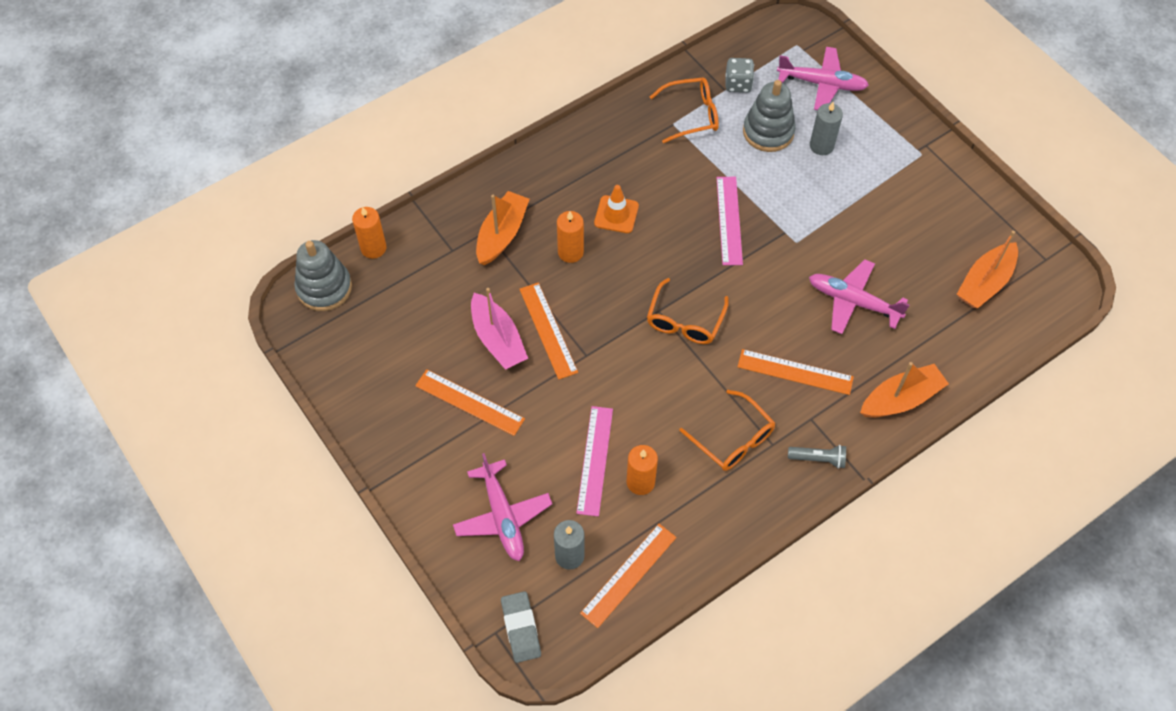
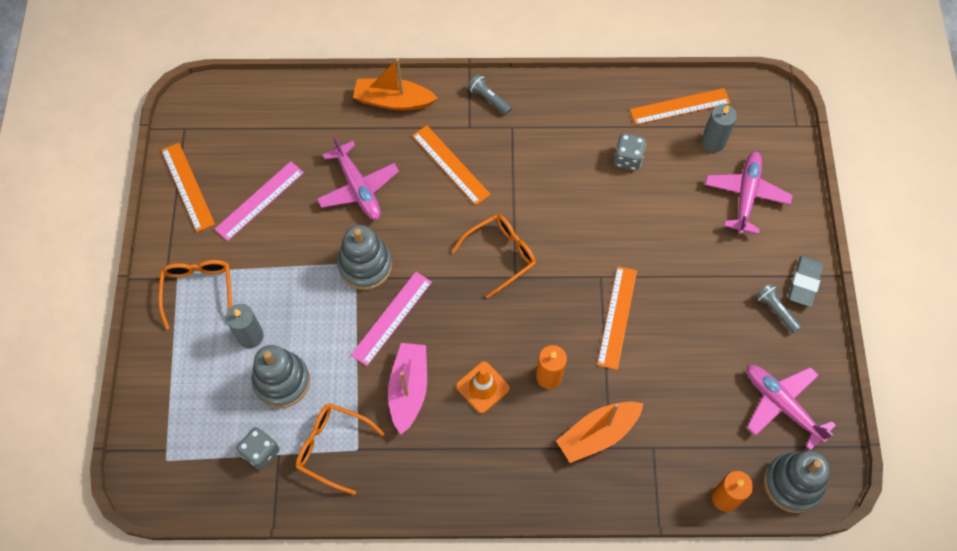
camera: 145 degrees left, 5 degrees up
(412, 419) = (775, 310): none -> grey flashlight
(469, 402) = (720, 296): orange ruler -> orange ruler (187, 186)
(498, 339) = (664, 335): pink boat -> pink boat (408, 389)
(521, 628) = (777, 118): grey eraser -> grey eraser (804, 283)
(595, 460) = (650, 193): pink ruler -> pink ruler (260, 200)
(640, 482) = (627, 159): orange candle -> grey dice
(733, 439) = (537, 147): orange glasses -> orange glasses (198, 290)
(786, 245) = (365, 265): none -> grey stacking toy
(821, 84) = (187, 399): pink plane -> pink plane (782, 405)
(985, 283) = (247, 140): orange boat -> none

